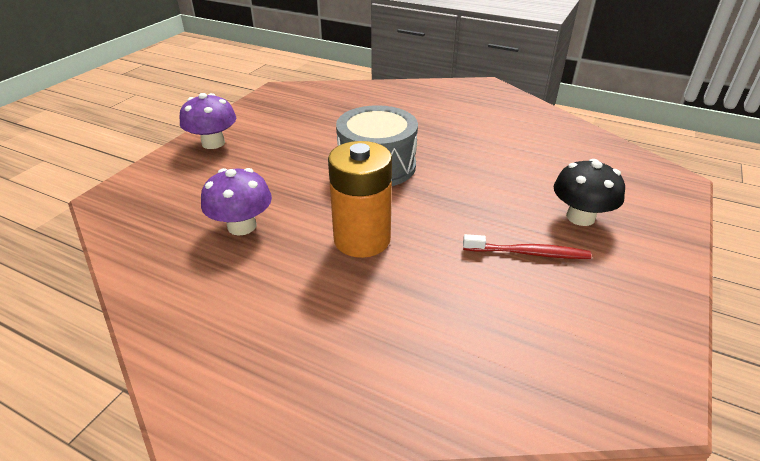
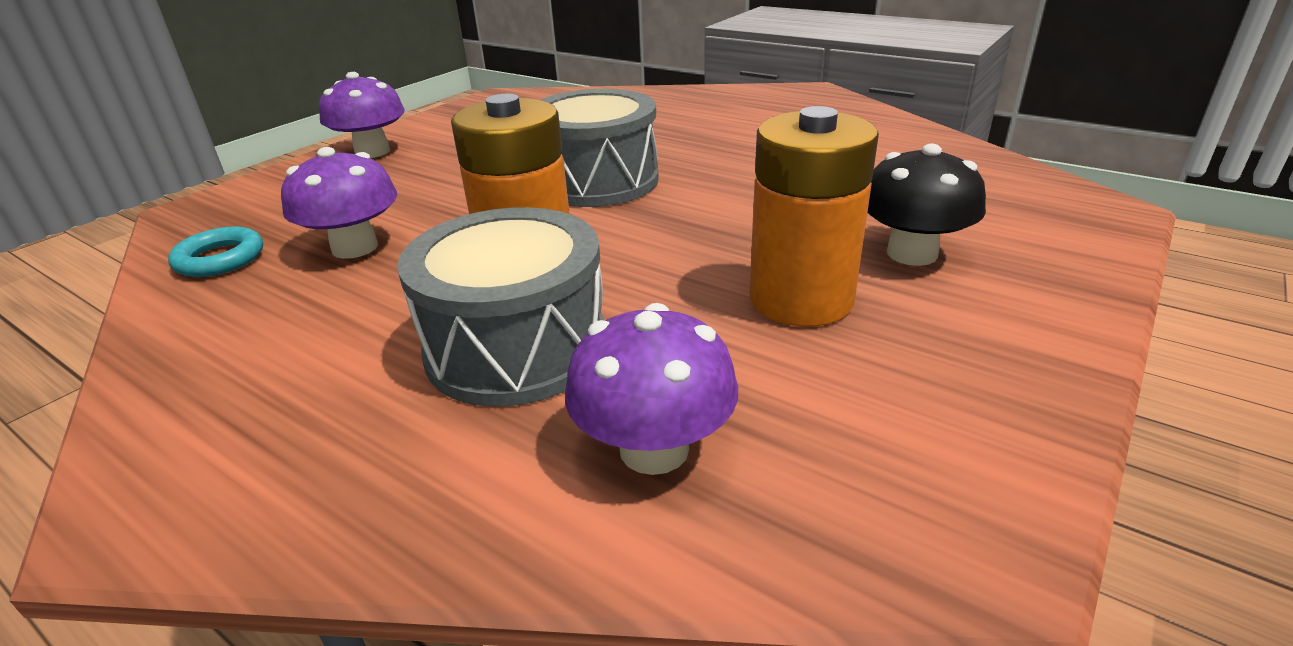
camera: 10 degrees right, 5 degrees down
(154, 239) = (220, 259): none -> turquoise ring
(378, 296) = (517, 347): none -> grey drum
(481, 358) = (654, 449): none -> purple mushroom
(528, 253) = (801, 299): red toothbrush -> orange battery

